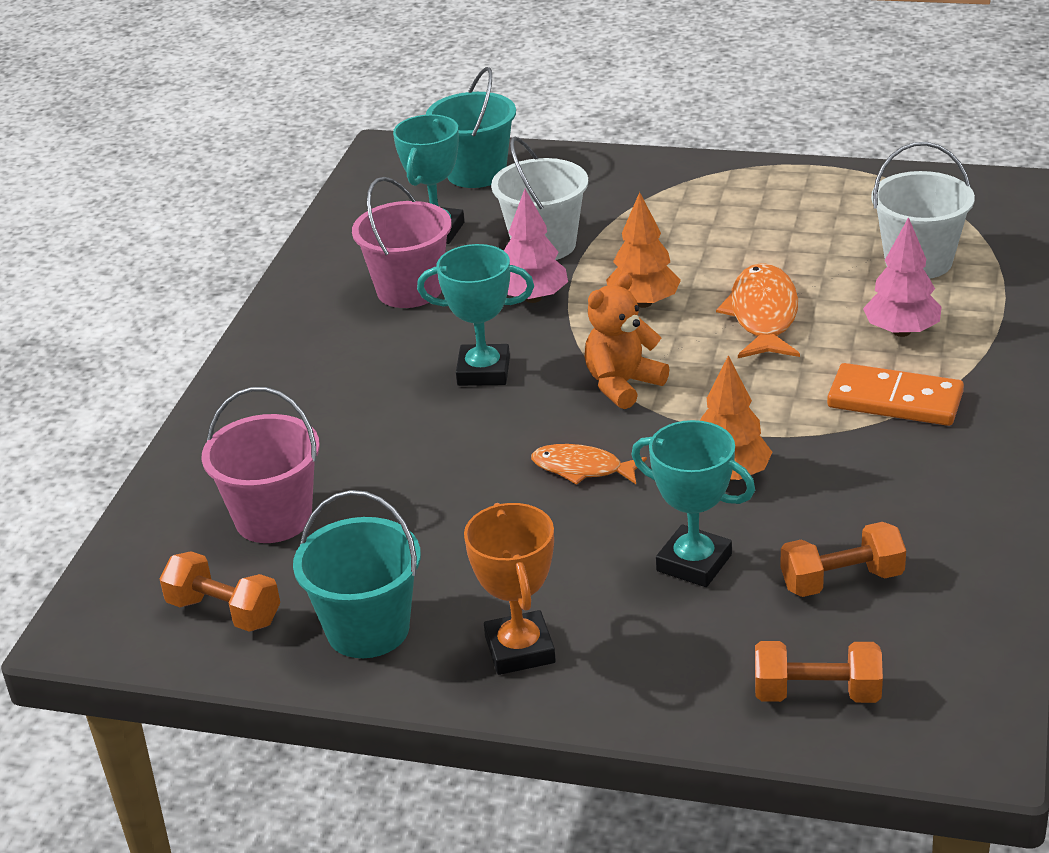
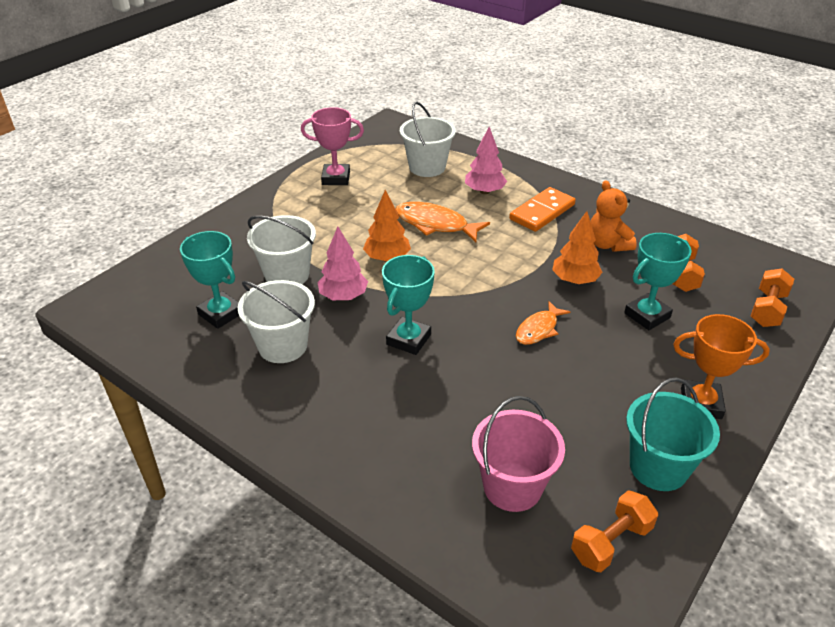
camera: 70 degrees left, 5 degrees up
(409, 290) = (283, 346): pink bucket -> white bucket
(476, 173) = (167, 277): turquoise bucket -> none
(622, 385) = (465, 290): orange teddy bear -> orange teddy bear (607, 244)
(803, 200) = (336, 178): none -> pink trophy

